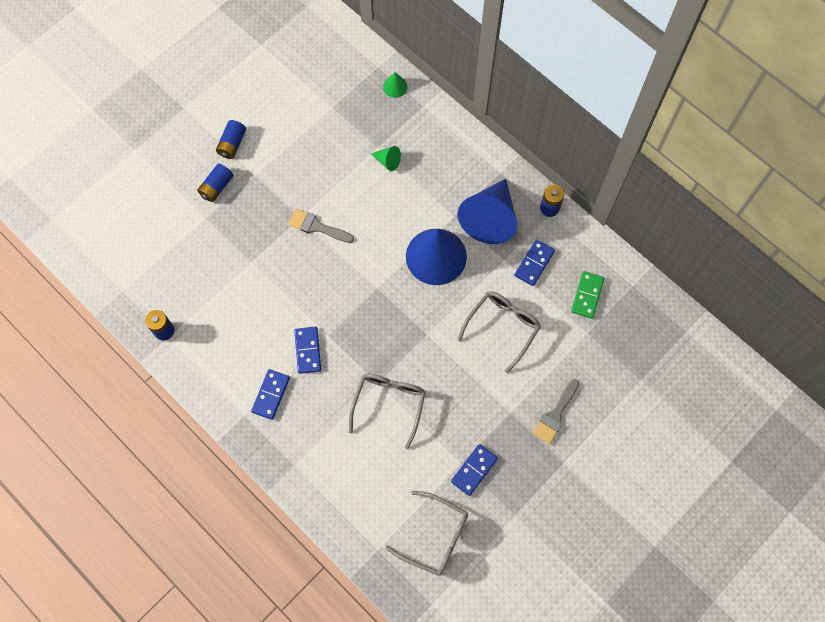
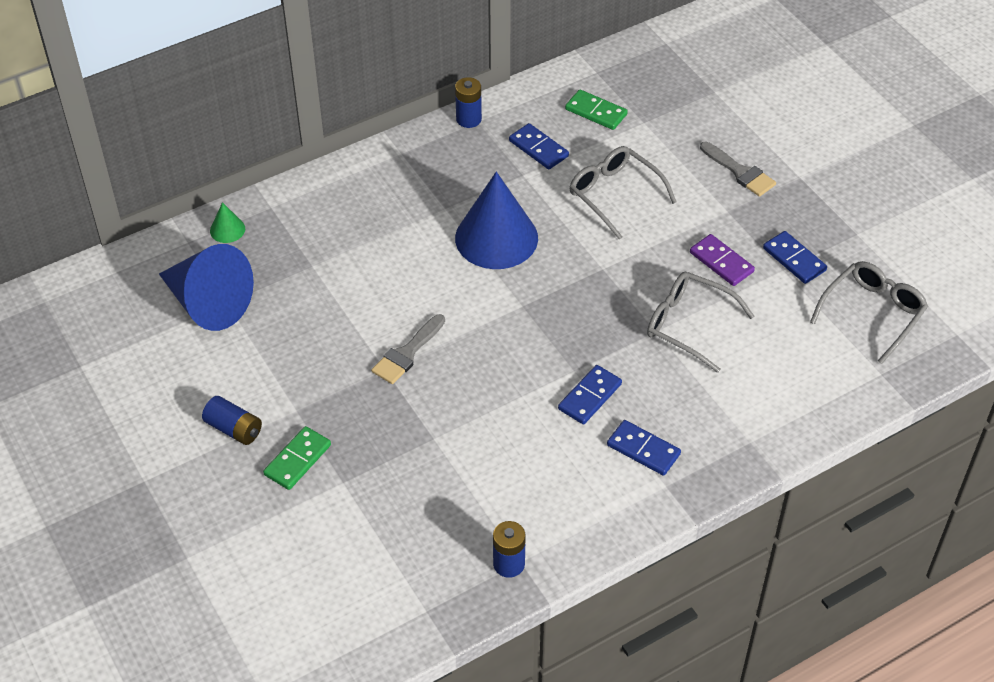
camera: 75 degrees left, 20 degrees down
(217, 187) = (297, 460): blue battery -> green domino
(308, 350) = (589, 396): blue domino -> blue domino turned 60 degrees counterclockwise
(388, 161) = (338, 259): green cone -> none
(456, 417) = (721, 262): none -> purple domino
(490, 218) = (462, 176): blue cone -> blue cone (208, 303)

